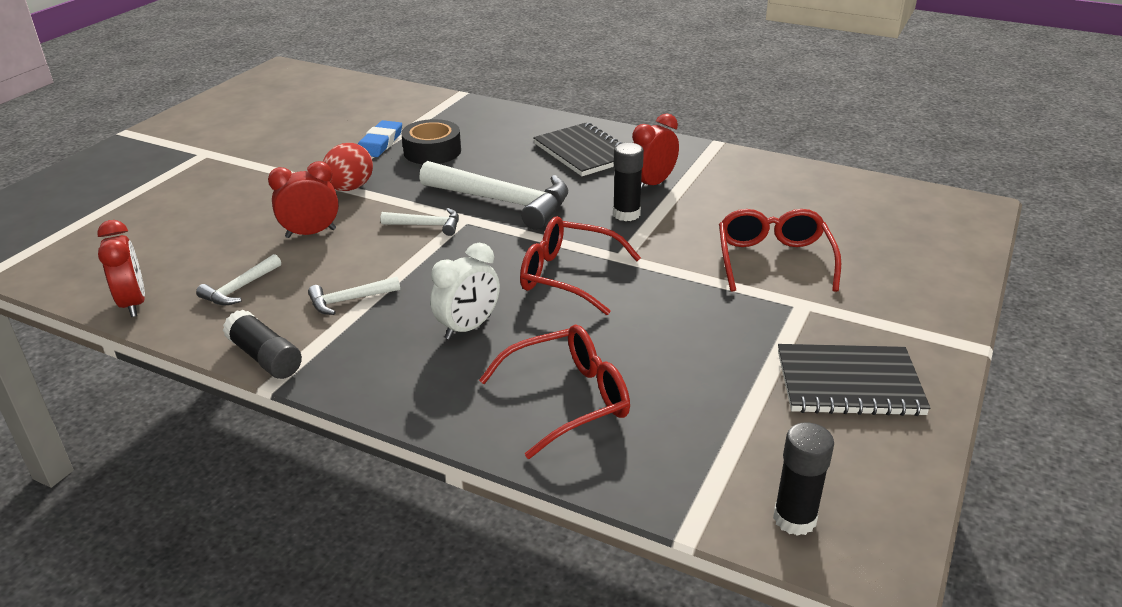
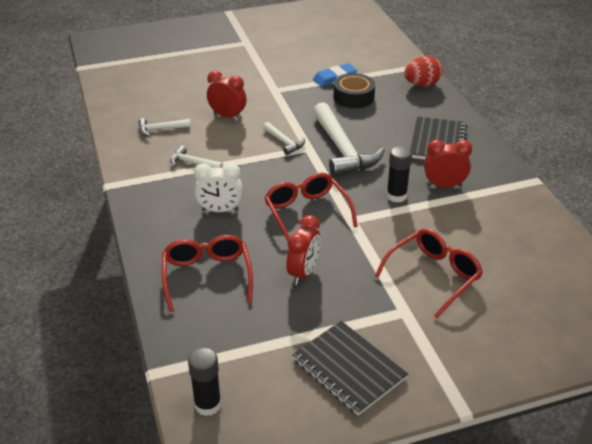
camera: 45 degrees right, 5 degrees up
(133, 303) = (115, 113): red clock -> red clock (303, 273)
(265, 358) = (124, 171): black glue stick -> none
(349, 188) = (280, 99): red egg -> red egg (422, 85)
(569, 399) = (207, 276): red glasses -> red glasses turned 120 degrees counterclockwise

